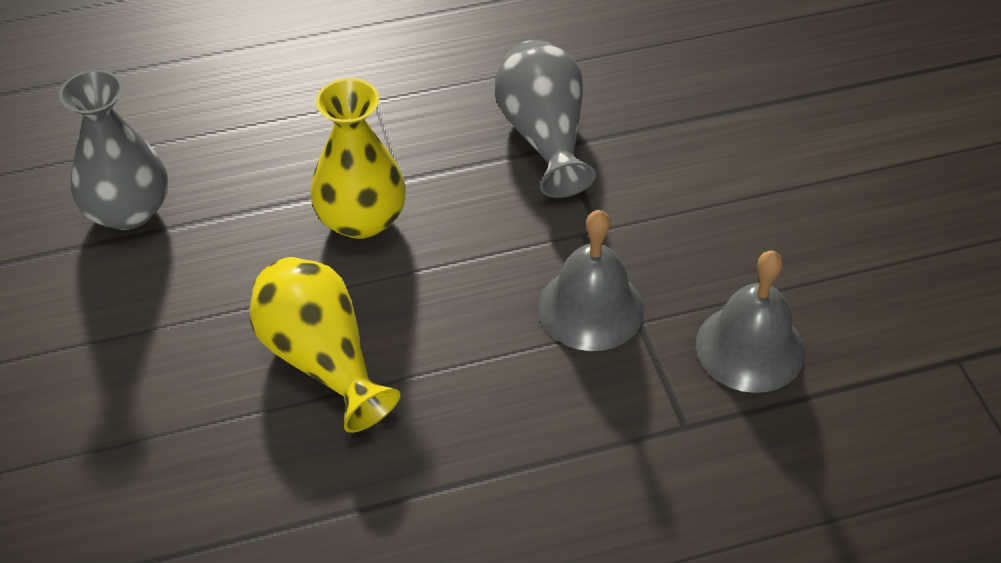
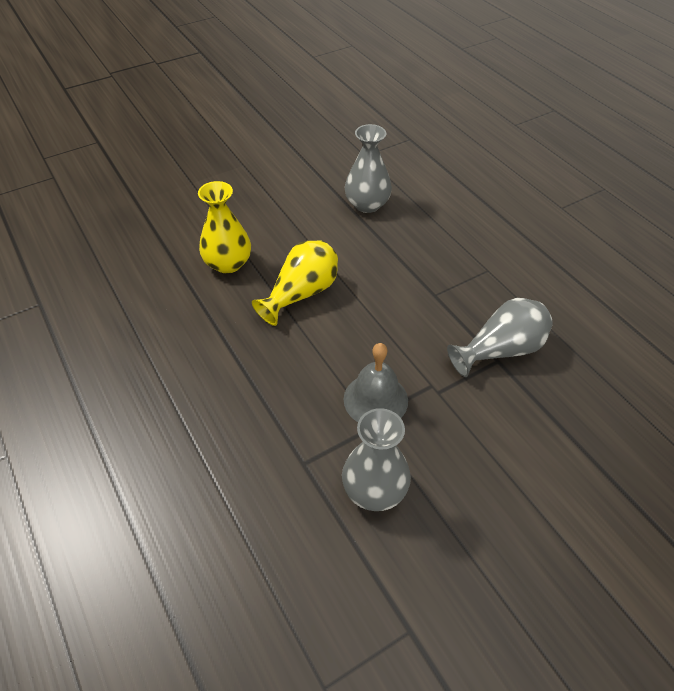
camera: 75 degrees right, 0 degrees up
(361, 219) = (398, 286): yellow vase -> yellow vase (228, 263)
(750, 348) = (374, 490): grey bell -> grey vase

